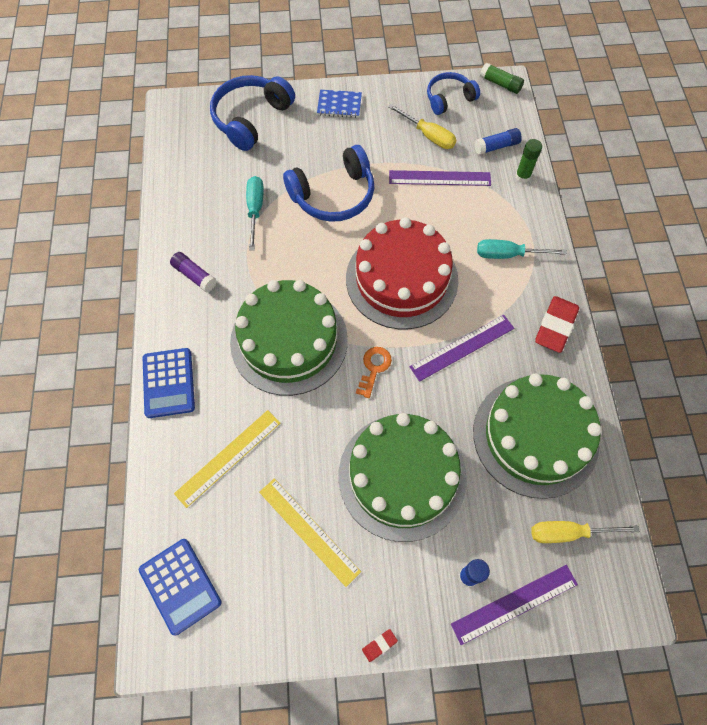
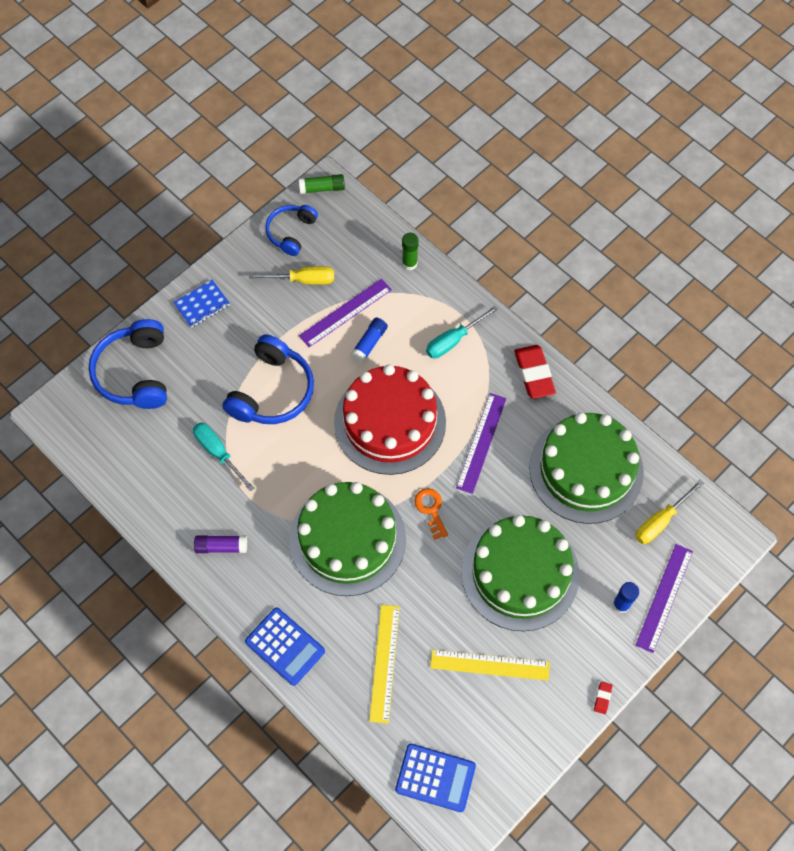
camera: 40 degrees left, 0 degrees up
(496, 146) = (367, 250): blue glue stick -> blue glue stick (369, 343)

